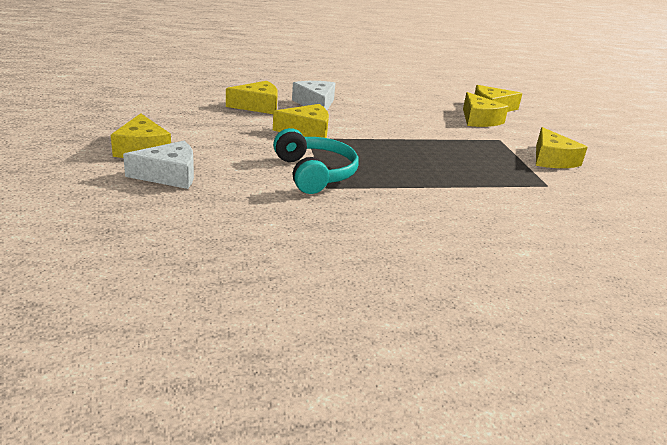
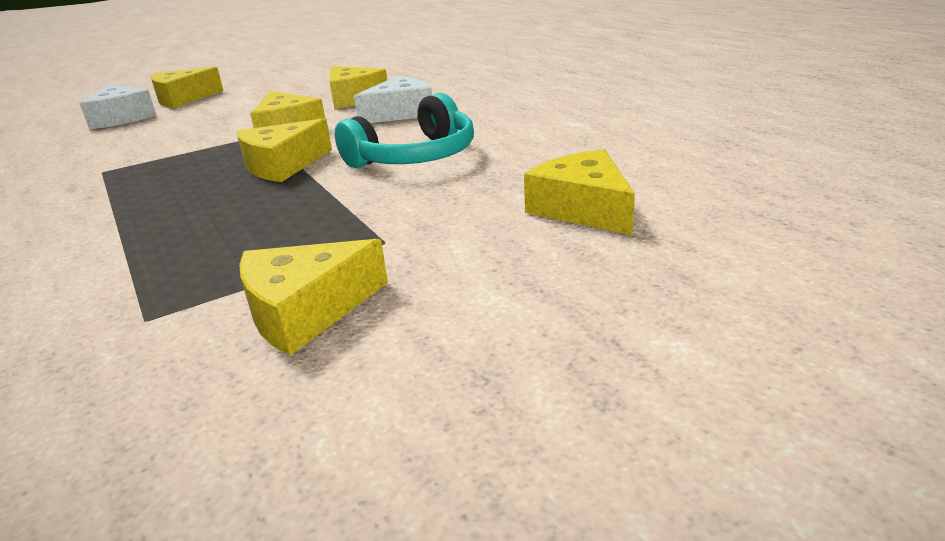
camera: 75 degrees right, 0 degrees up
(314, 173) = (144, 159): turquoise headphones -> turquoise headphones (415, 156)
(479, 120) = (485, 208): yellow cheese -> yellow cheese (283, 165)

